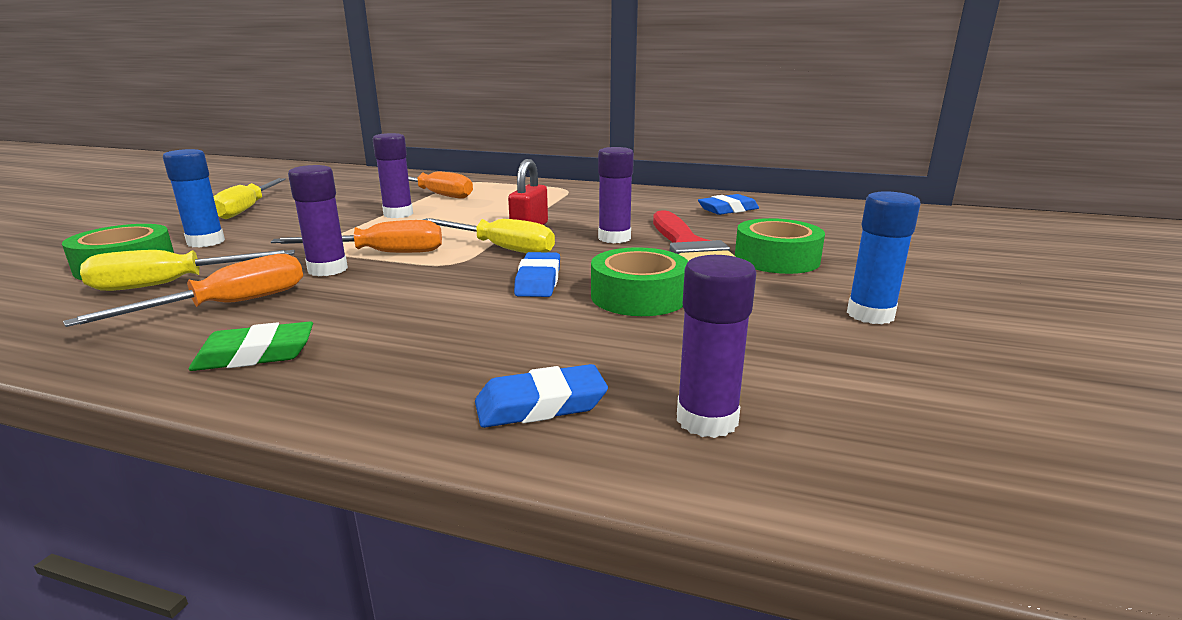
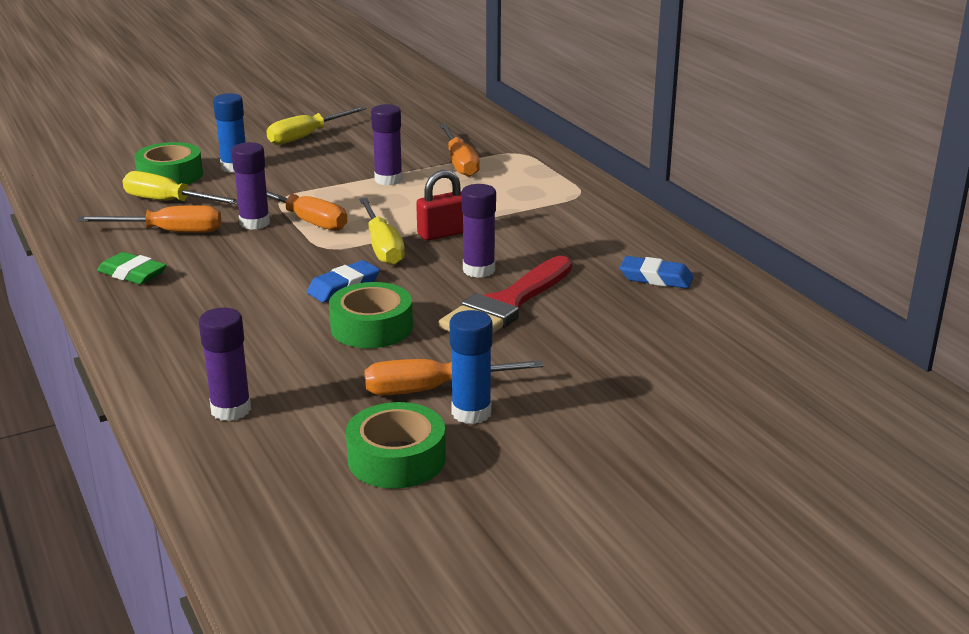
camera: 45 degrees right, 5 degrees up
(541, 405) = (185, 364): blue eraser -> none
(776, 259) = (543, 344): green tape -> green tape (396, 459)
(802, 314) = (431, 389): none -> orange screwdriver

